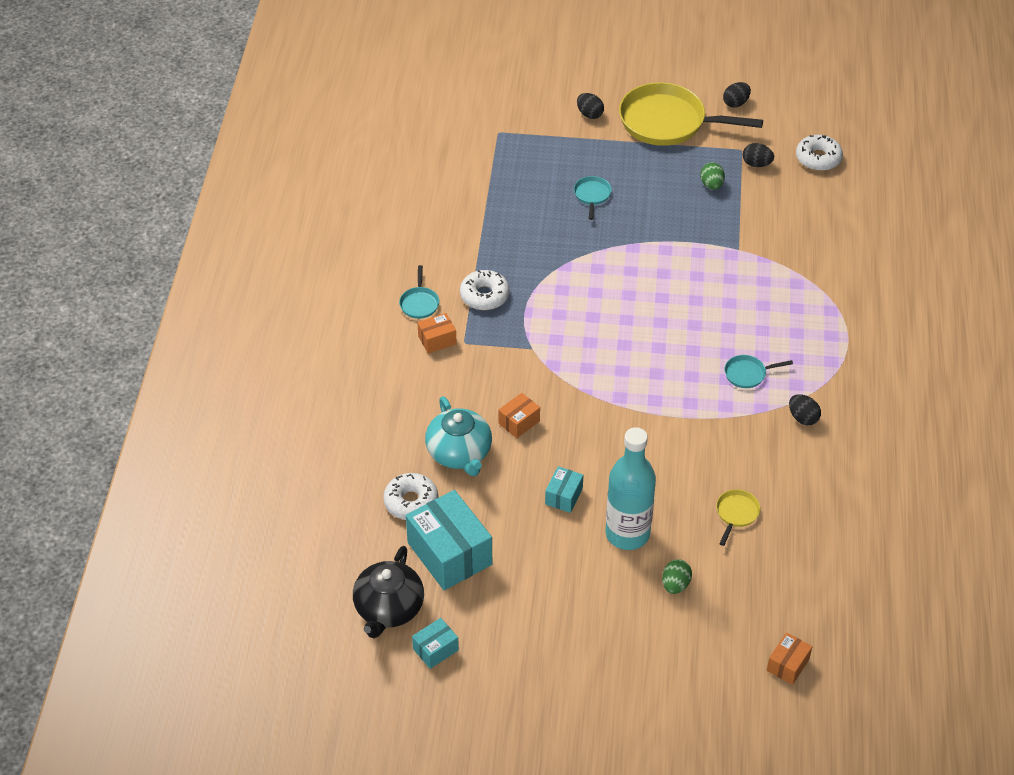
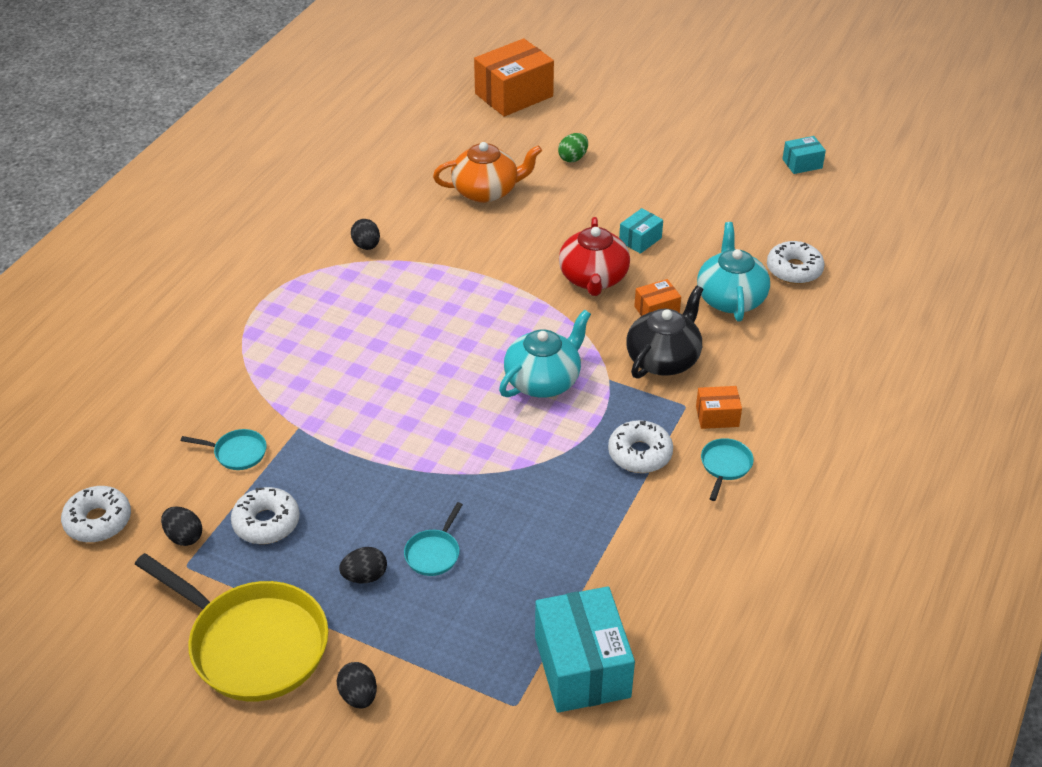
camera: 160 degrees left, 5 degrees down
(388, 608) = (837, 198): black teapot -> black teapot (663, 359)
(449, 553) = (768, 222): turquoise box -> turquoise box (582, 667)
(582, 333) = (543, 380): none -> turquoise teapot
(587, 440) = (593, 278): none -> red teapot
(627, 534) = (595, 199): turquoise bottle -> none
(711, 185) = (266, 523): green egg -> white donut
(735, 103) = (131, 648): black egg -> black egg (365, 576)
(736, 514) = (486, 191): yellow pan -> orange teapot
(748, 374) = (390, 296): turquoise pan -> turquoise pan (237, 453)
(787, 665) = (514, 95): orange box -> orange box, size x2.03

